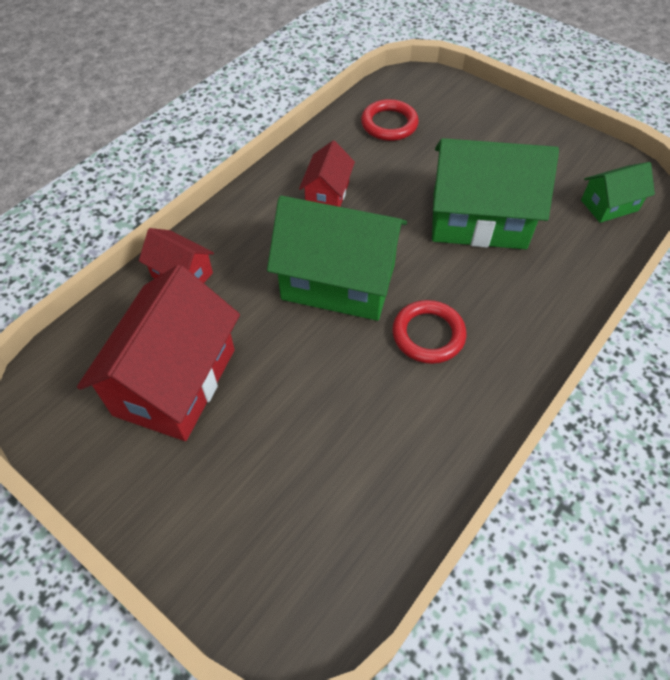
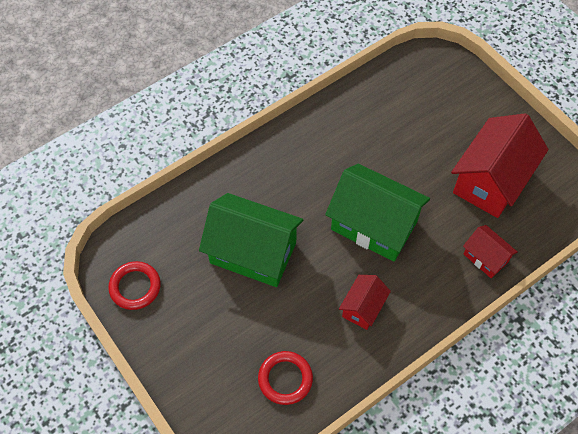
camera: 165 degrees left, 5 degrees up
(428, 335) = (325, 174): red ring -> red ring (135, 287)
(609, 205) = (147, 242): green house -> none

